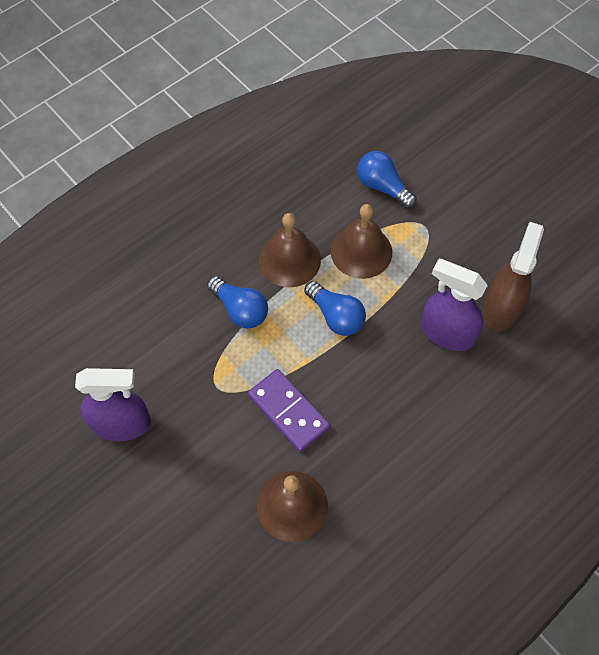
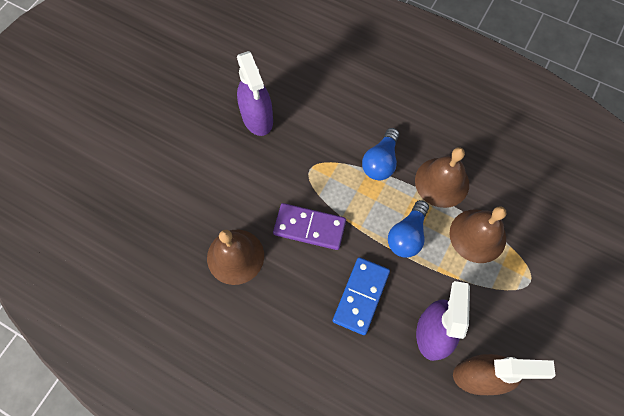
camera: 70 degrees right, 5 degrees up
(288, 411) = (309, 227): purple domino -> purple domino turned 75 degrees clockwise
(383, 187) = (551, 233): blue light bulb -> none
(386, 386) = (361, 296): none -> blue domino

